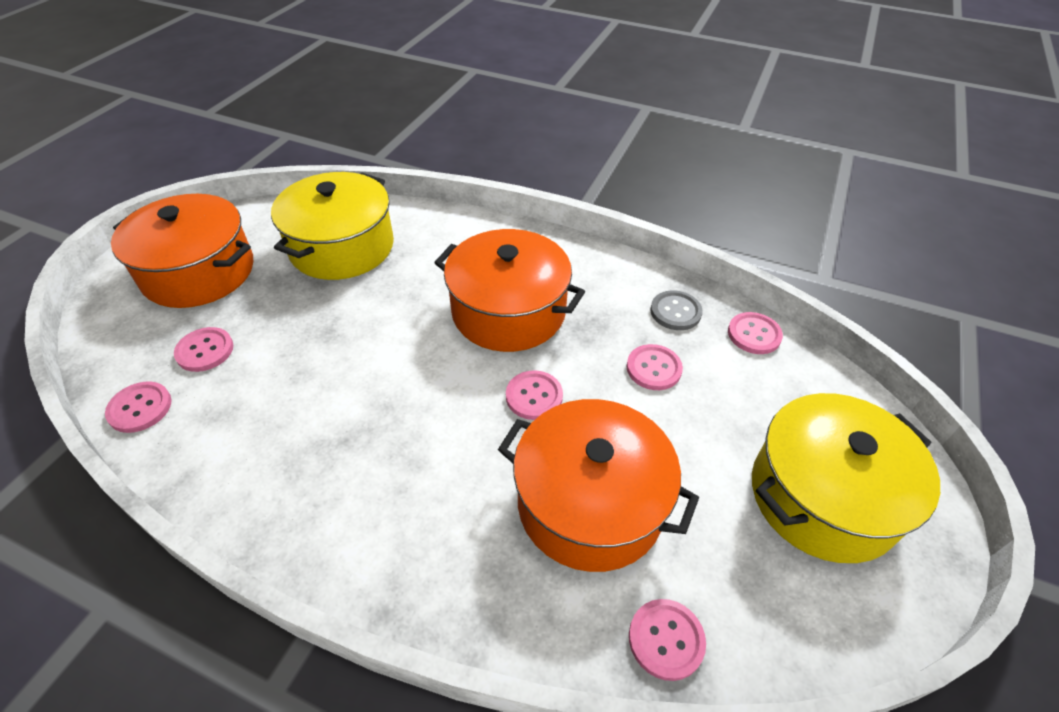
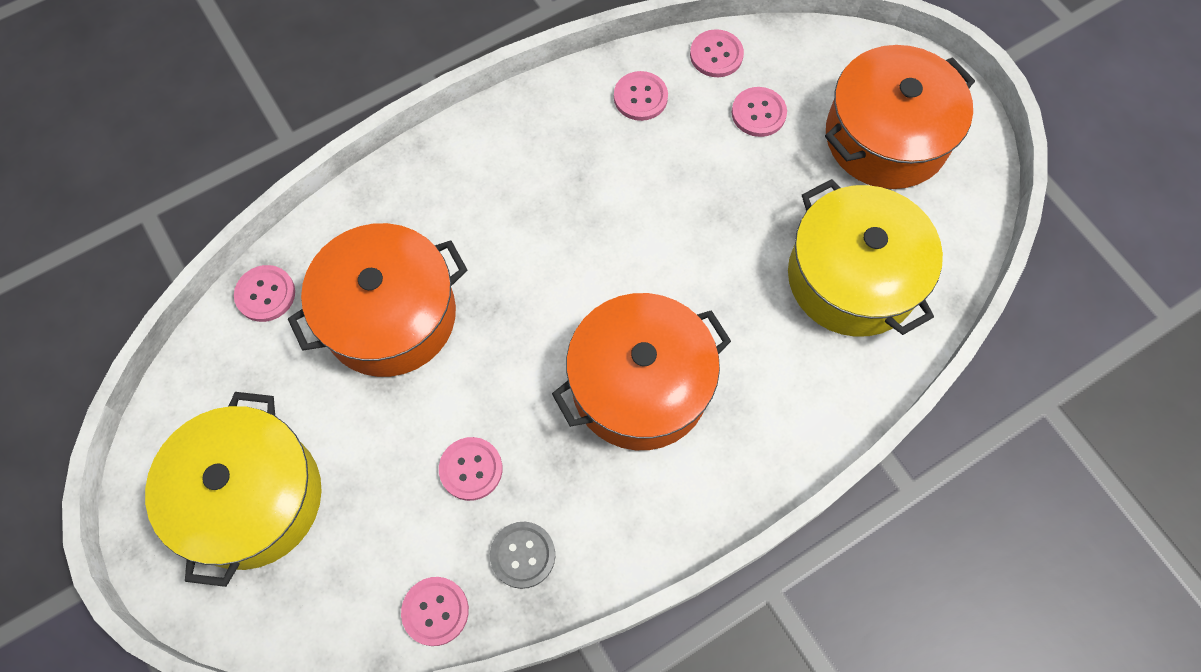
camera: 125 degrees right, 20 degrees up
(534, 396) = (518, 341): pink button -> pink button (640, 97)

